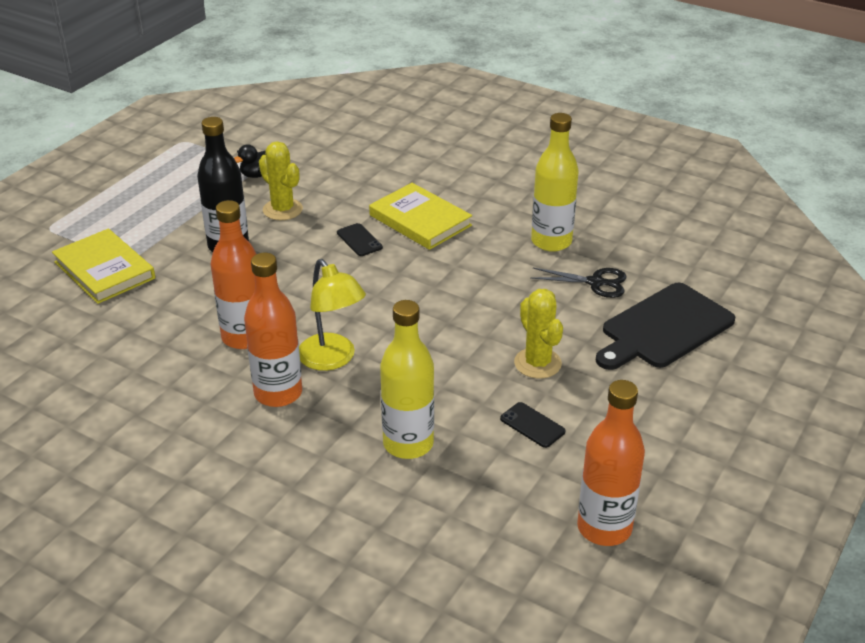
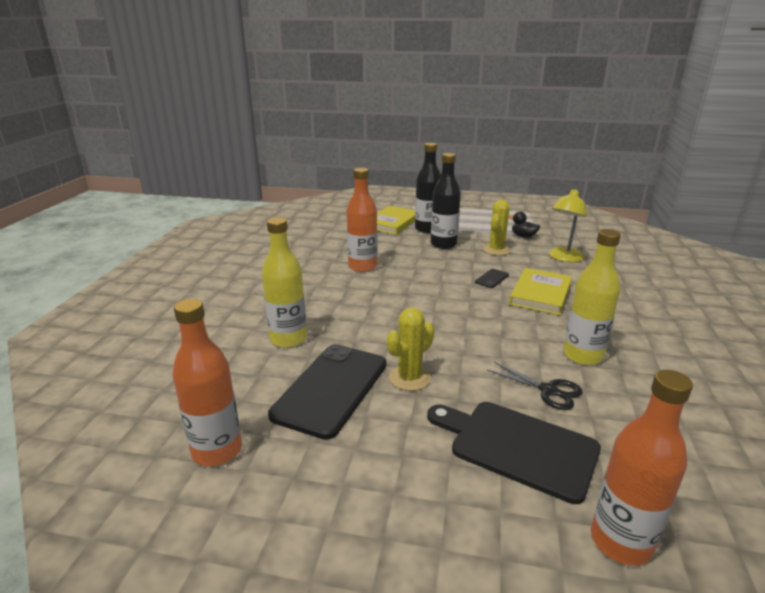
camera: 70 degrees right, 10 degrees down
(160, 244) = (427, 229): none -> black bottle
(278, 393) = (317, 287): orange bottle -> orange bottle (621, 541)
(332, 359) = (359, 296): yellow lamp -> yellow lamp (563, 258)
(532, 425) = (331, 389): black phone -> black phone, size x2.48
(596, 282) = (549, 391): black scissors -> black scissors turned 45 degrees counterclockwise

